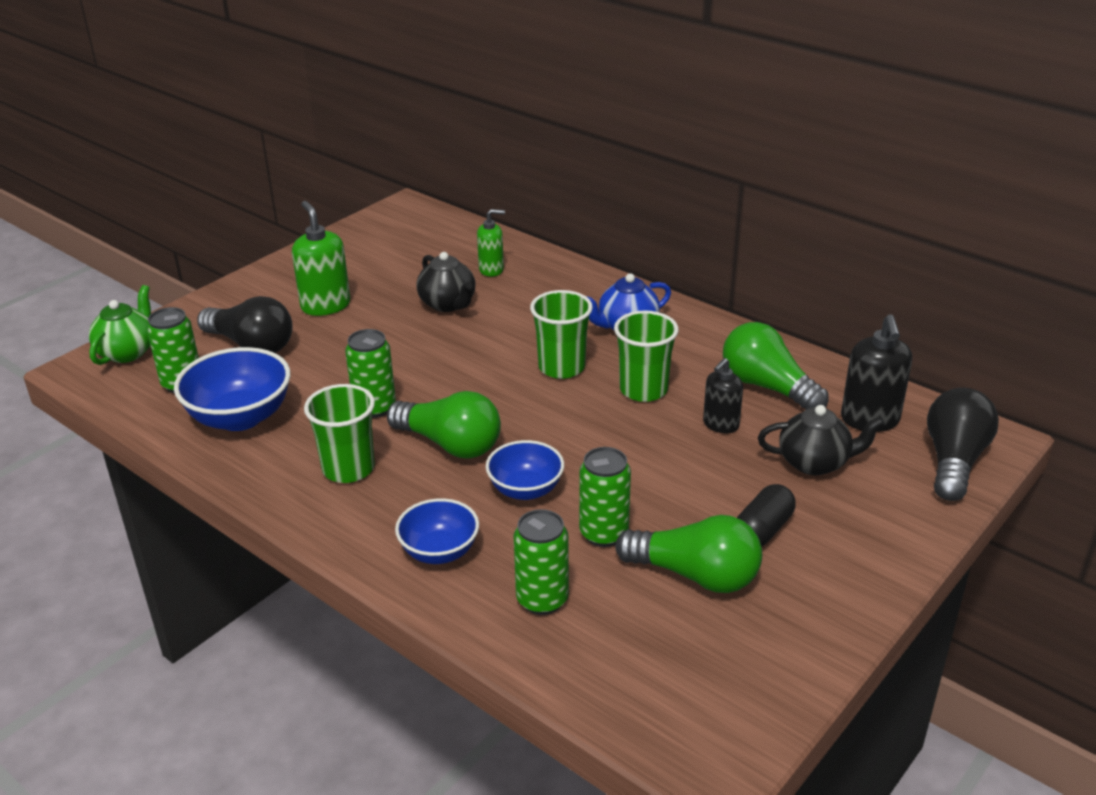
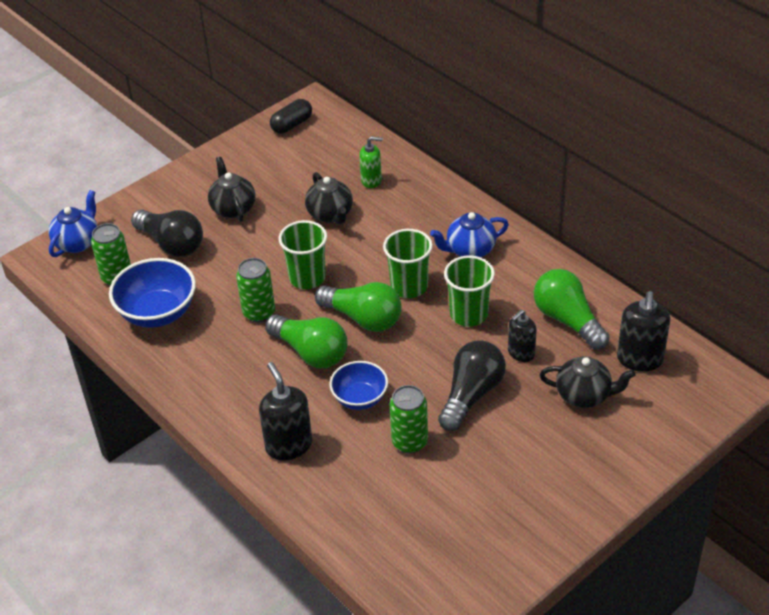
camera: 10 degrees right, 10 degrees up
(128, 352) = (77, 242): green teapot -> blue teapot
(325, 306) = (233, 208): green soap dispenser -> black teapot
(348, 469) = (233, 367): green cup -> green cup (307, 278)
(439, 551) = (288, 445): blue bowl -> black soap dispenser
(542, 599) = (354, 492): green can -> none
(695, 575) = (468, 483): green light bulb -> green light bulb (363, 318)
(763, 530) = (528, 450): black capsule -> black capsule (292, 125)
(954, 461) = (693, 404): black light bulb -> black light bulb (471, 395)

